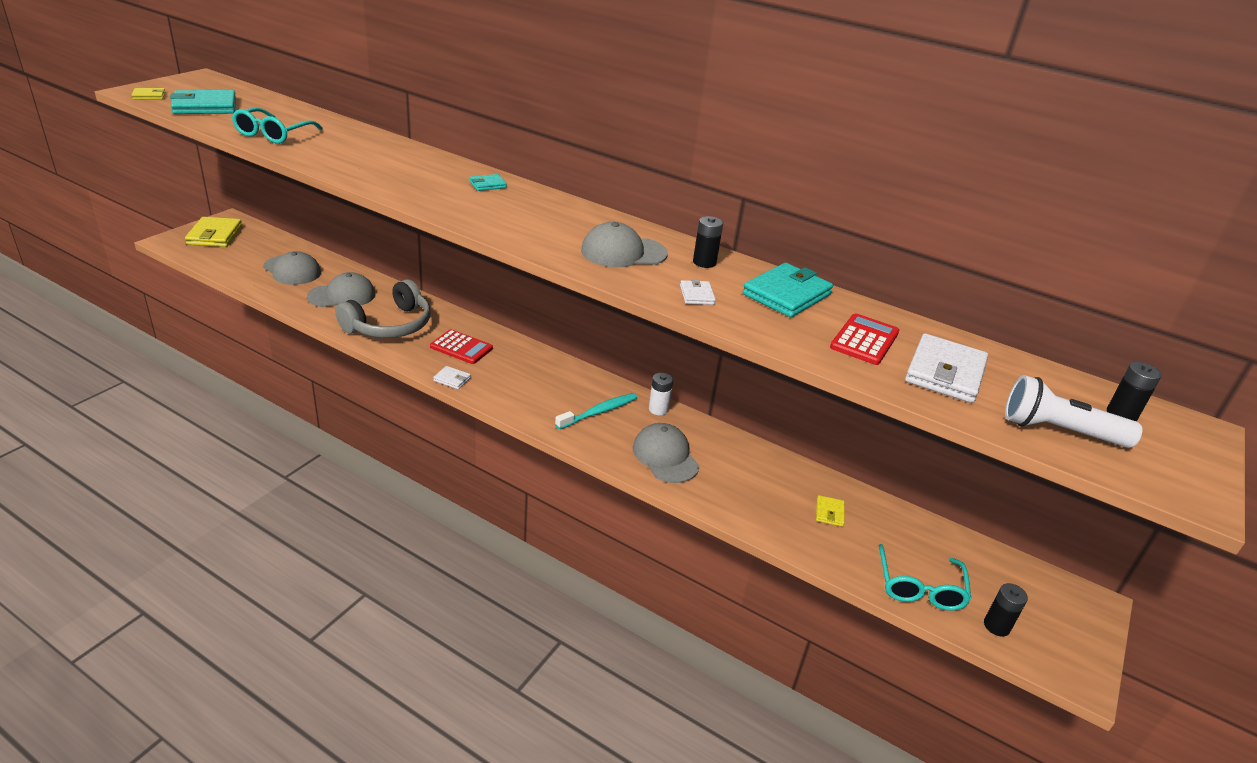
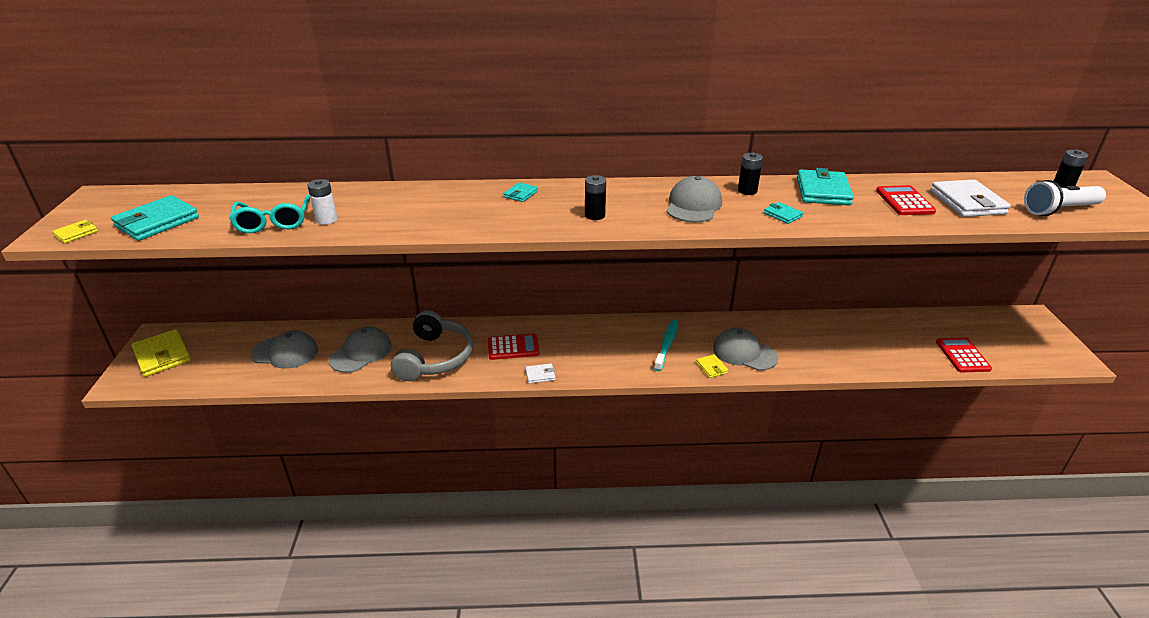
camera: 30 degrees left, 0 degrees up
(623, 252) = (693, 205): grey cap -> grey cap turned 150 degrees clockwise
(658, 409) = (698, 323): white battery -> white battery (326, 220)
(696, 295) = (782, 215): white wallet -> turquoise wallet
(829, 513) = (870, 337): yellow wallet -> yellow wallet (711, 367)
(919, 587) = (962, 355): turquoise glasses -> red calculator
(996, 626) = (1017, 355): black battery -> black battery (595, 215)

